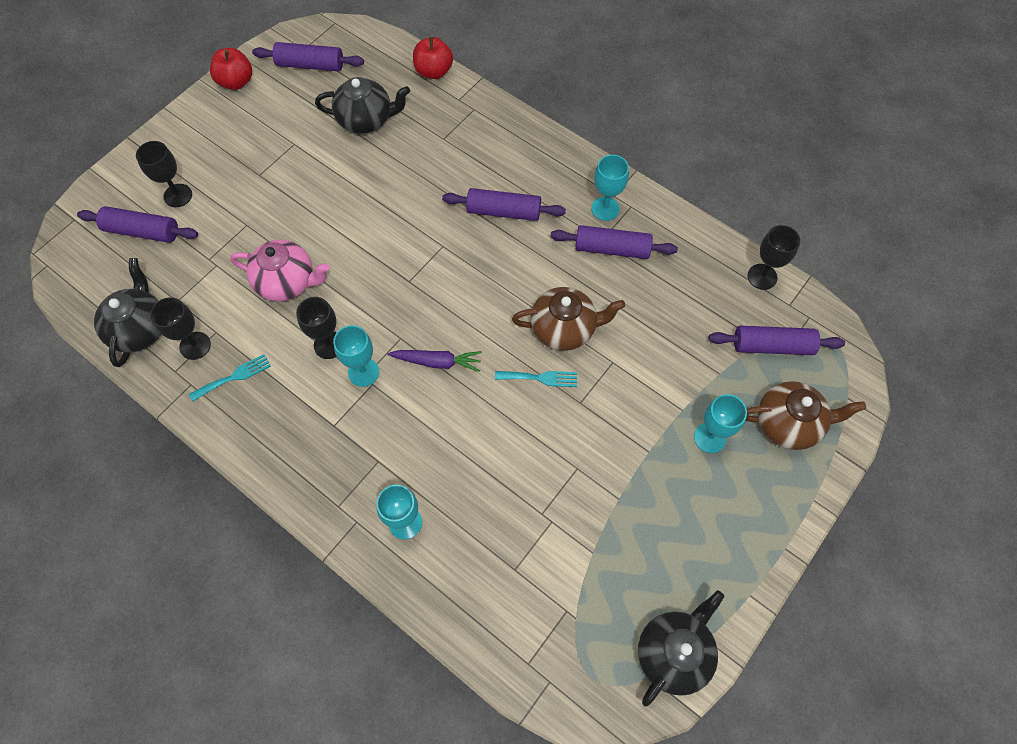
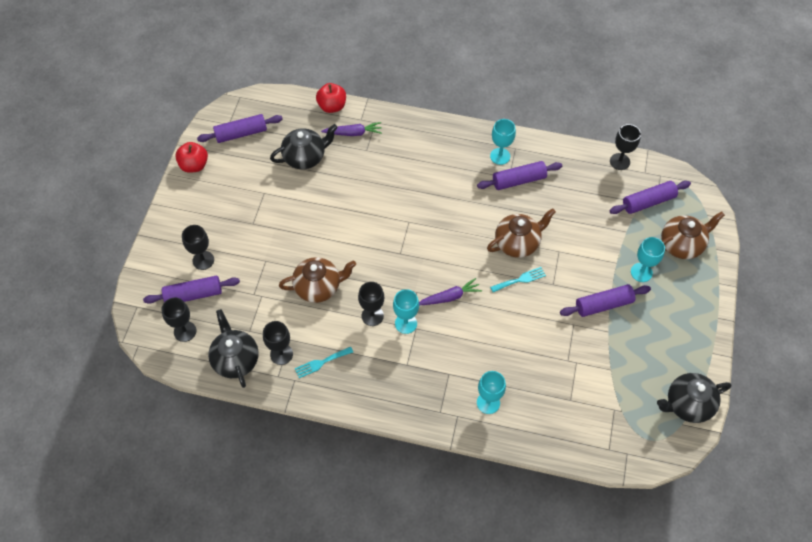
camera: 25 degrees left, 5 degrees down
(106, 270) = (185, 331): none -> black goblet
(234, 377) = (321, 362): turquoise fork -> turquoise fork turned 150 degrees counterclockwise
(287, 282) = (318, 287): pink teapot -> brown teapot
(440, 112) = (353, 133): none -> purple carrot
(503, 211) = (435, 183): purple rolling pin -> purple rolling pin (603, 304)
(673, 652) = (687, 404): black teapot -> black teapot turned 120 degrees counterclockwise

